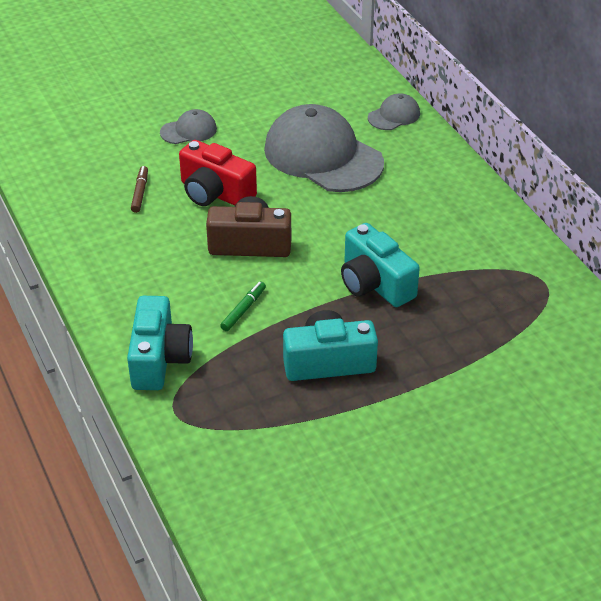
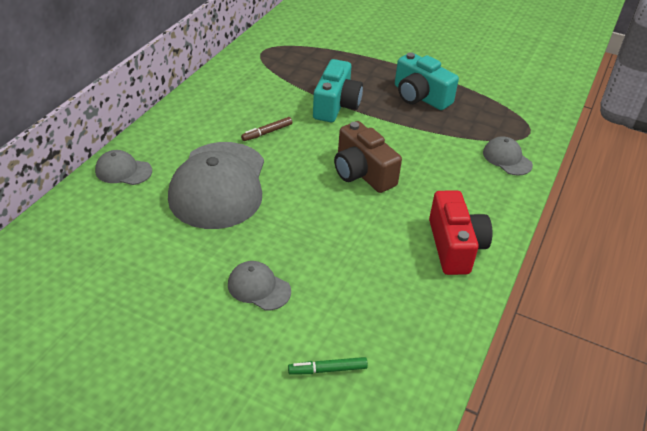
camera: 130 degrees left, 0 degrees up
(140, 193) = (375, 266): brown marker -> brown marker (267, 132)
(159, 359) = (507, 158): turquoise camera -> grey cap
(215, 193) = (327, 221): red camera -> red camera (455, 246)
(243, 310) = (424, 145): green marker -> green marker (327, 369)

